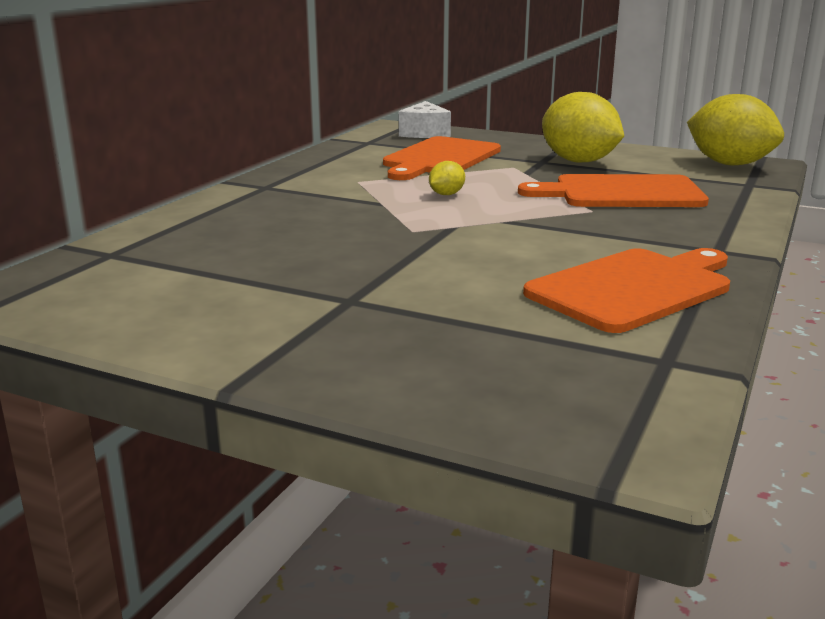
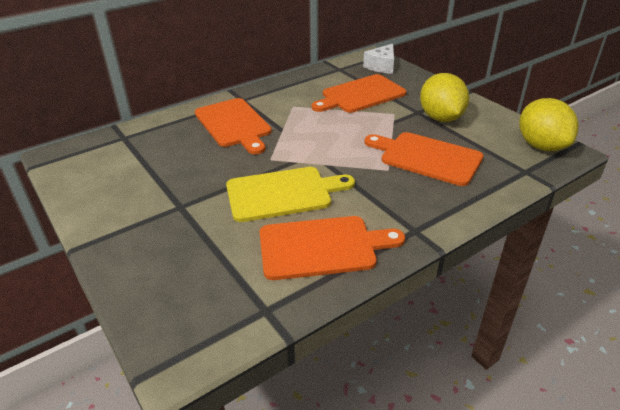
camera: 30 degrees right, 15 degrees up
(294, 210) = (234, 124): none -> orange cutting board
(446, 194) = (324, 131): yellow lemon -> none
(490, 256) = (283, 193): none -> yellow cutting board

